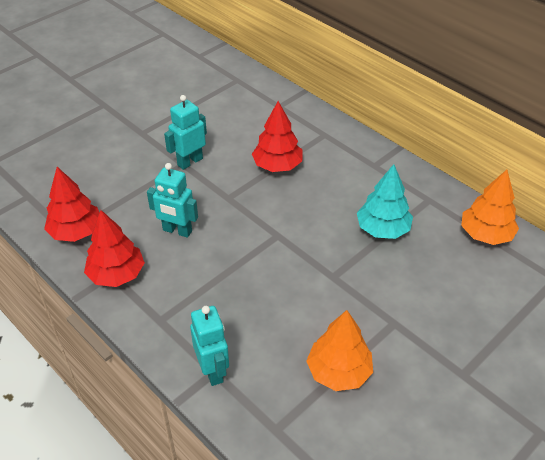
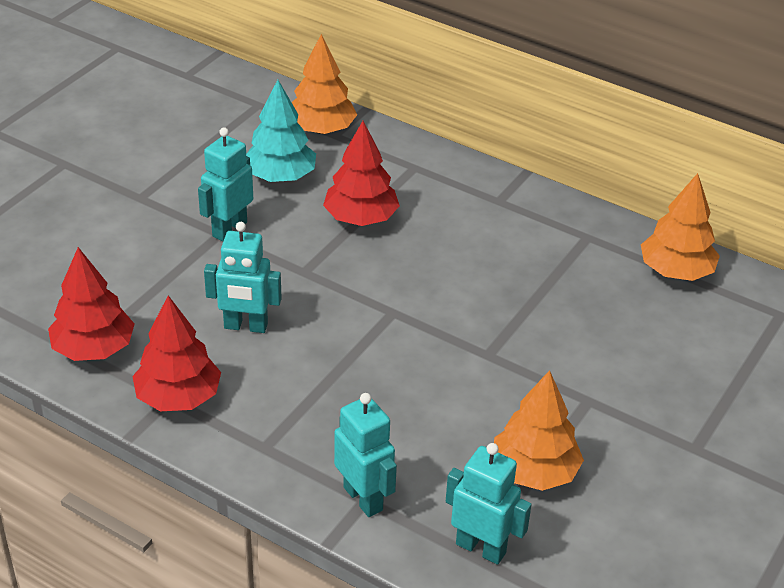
camera: 15 degrees left, 5 degrees down
(271, 101) = (321, 129): none -> orange tree
(282, 425) = (481, 548): none -> turquoise robot
(383, 229) = (536, 283): turquoise tree -> turquoise tree (280, 176)

